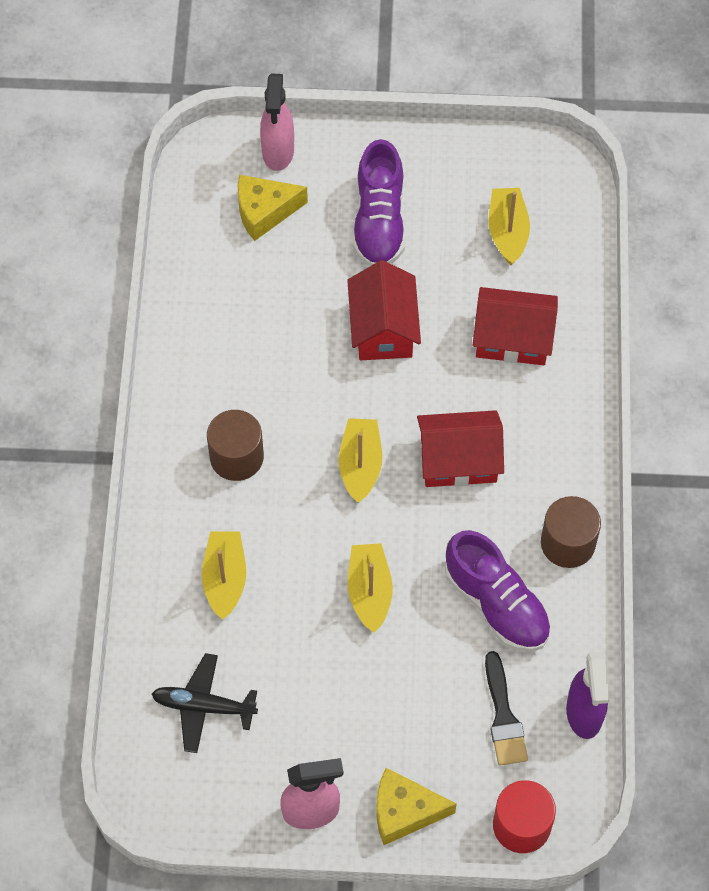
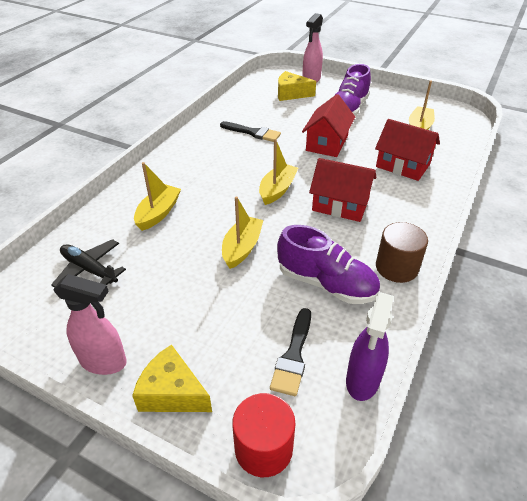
camera: 25 degrees right, 20 degrees down
(236, 457) = (209, 167): brown cylinder -> none
(257, 347) = (253, 133): none -> black brush
(496, 604) = (326, 283): purple shoe -> purple shoe turned 45 degrees counterclockwise

